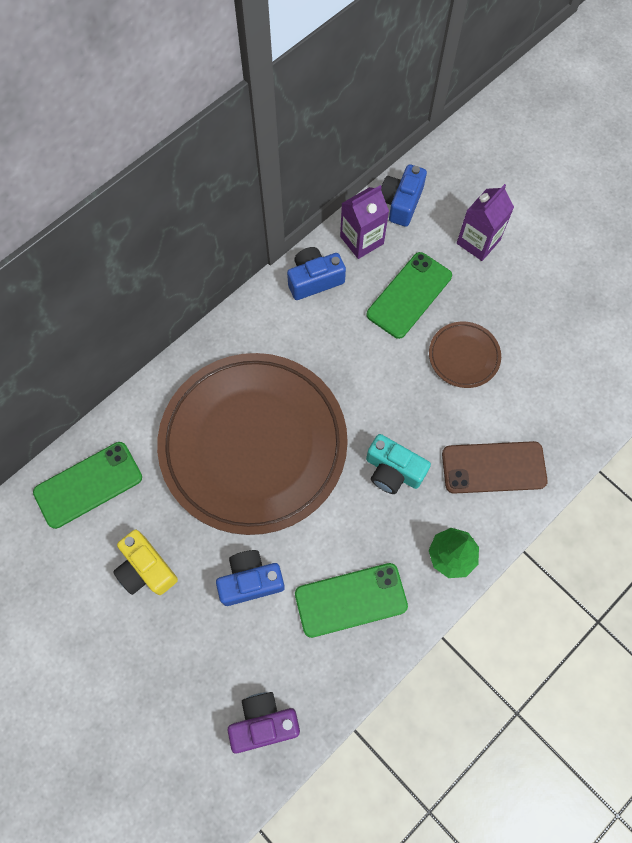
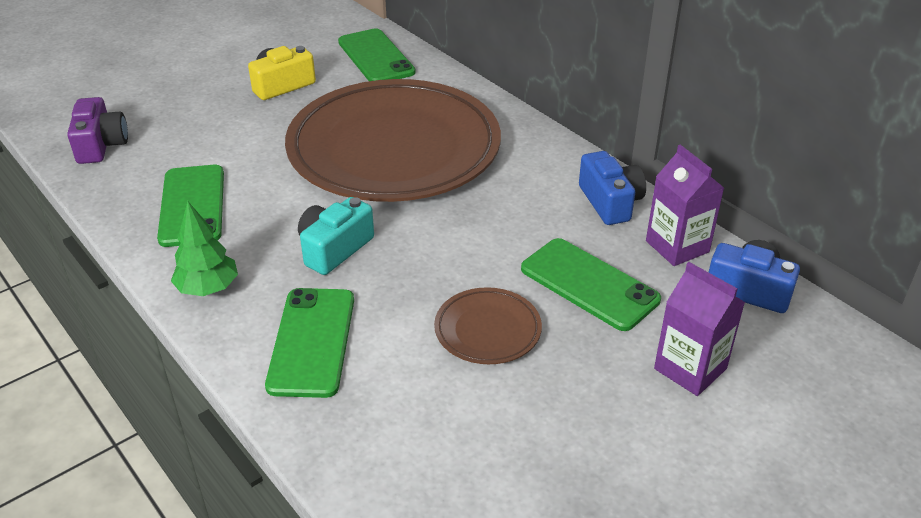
camera: 95 degrees right, 30 degrees down
(250, 581) = (243, 142): blue camera -> none
(493, 467) = (312, 342): brown phone -> green phone

